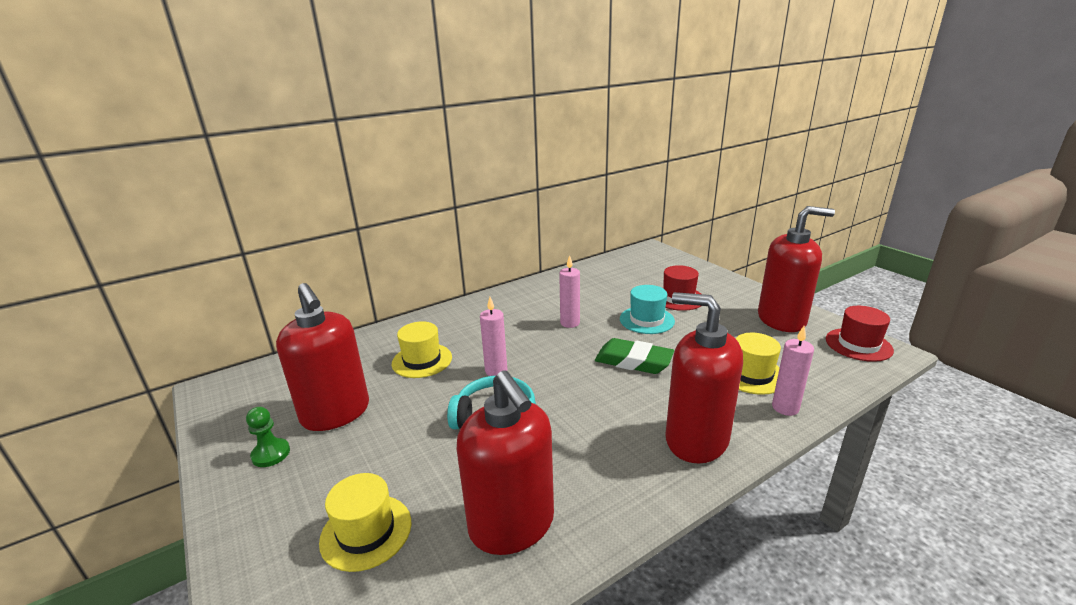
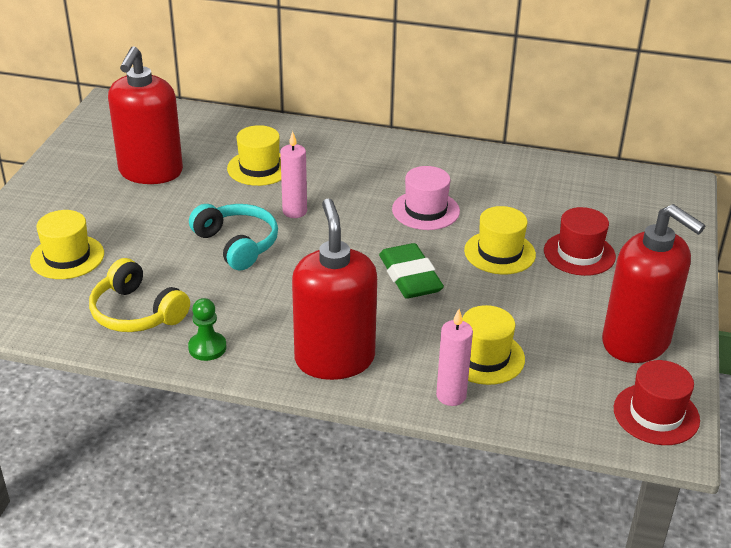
camera: 45 degrees right, 10 degrees up
(271, 454) = (83, 175): green pawn -> green pawn (207, 347)
(512, 525) = (137, 312): red soap dispenser -> yellow headphones
(570, 323) = (425, 210): pink candle -> pink hat
(646, 320) = (499, 252): turquoise hat -> yellow hat

